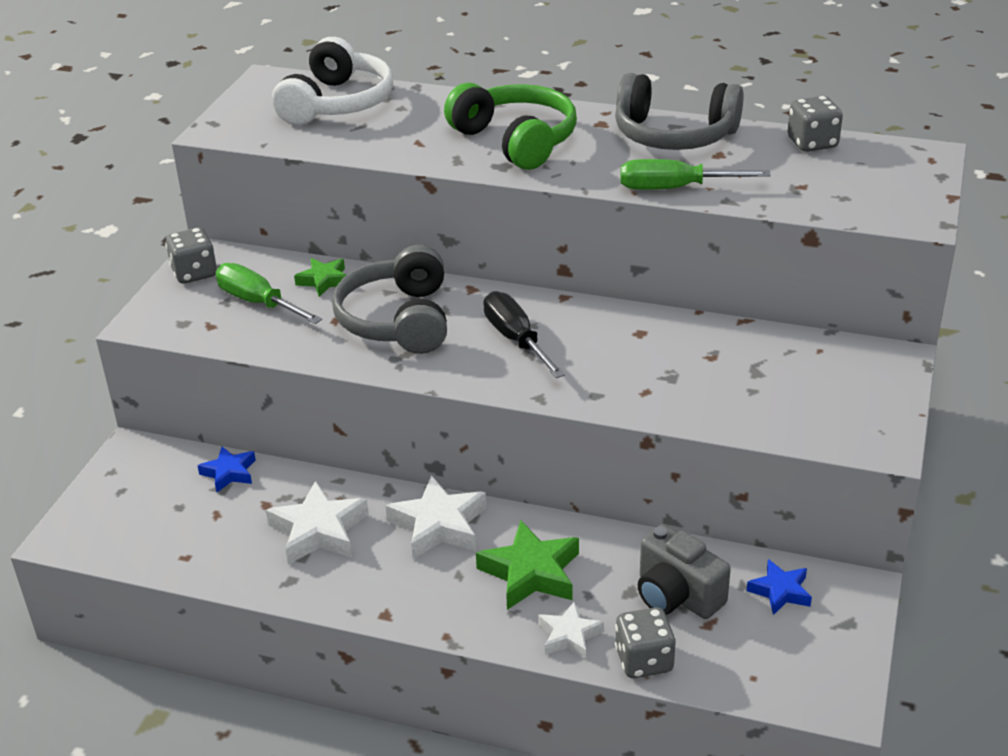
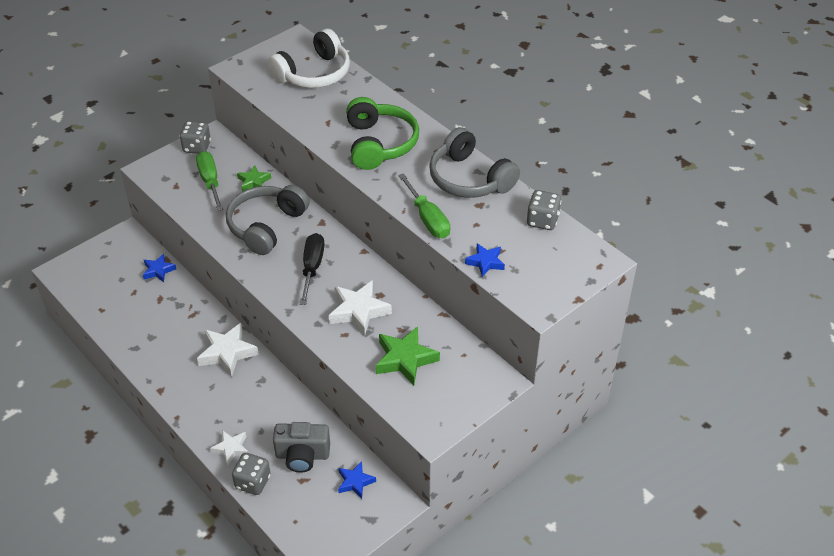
camera: 30 degrees right, 10 degrees up
(318, 531) = (170, 326): white star -> white star (358, 311)
(531, 573) = (245, 404): green star -> green star (405, 359)
(674, 188) = (428, 219): green screwdriver -> green screwdriver turned 150 degrees counterclockwise
(677, 595) = (302, 455): grey camera -> grey camera turned 75 degrees counterclockwise
(800, 203) = (485, 262): none -> blue star

